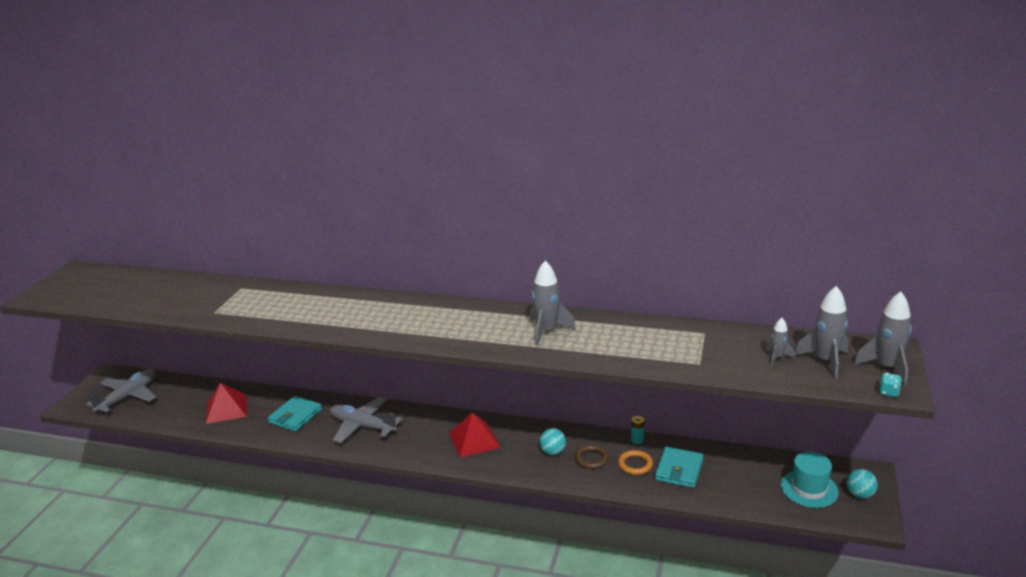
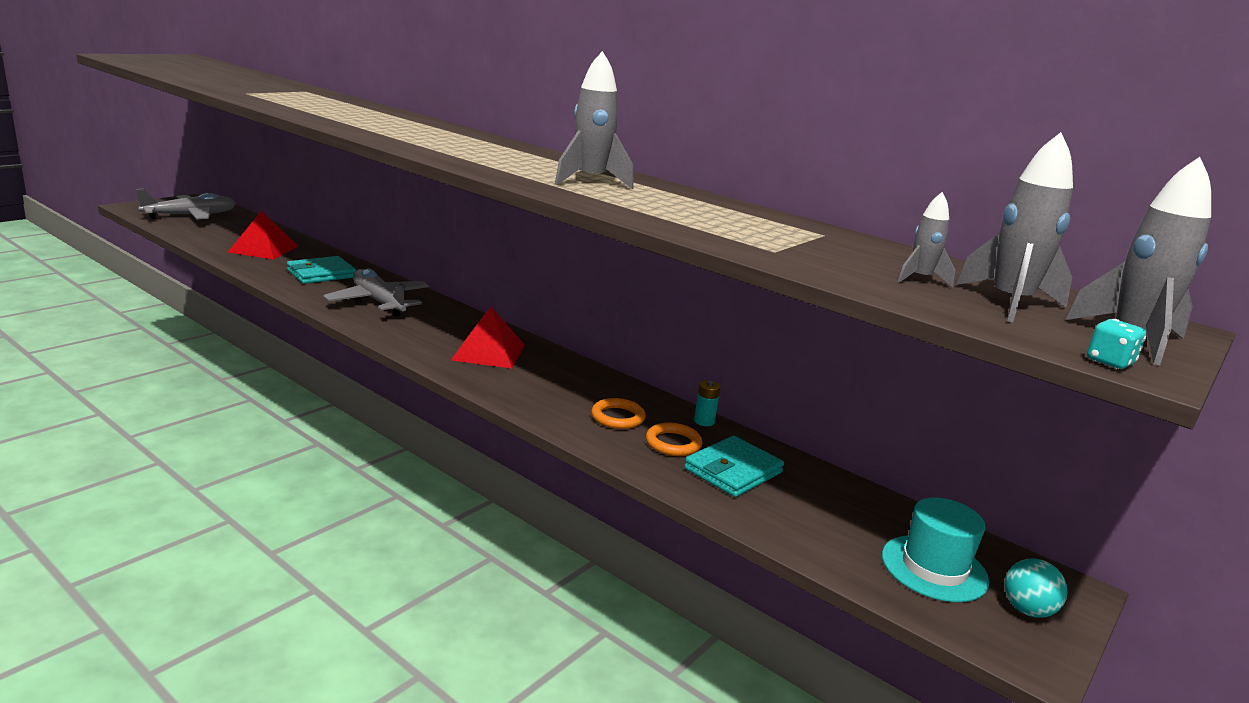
camera: 20 degrees right, 5 degrees down
(553, 452) = (573, 394): turquoise ball -> none
(591, 459) = (617, 417): brown ring -> orange ring

